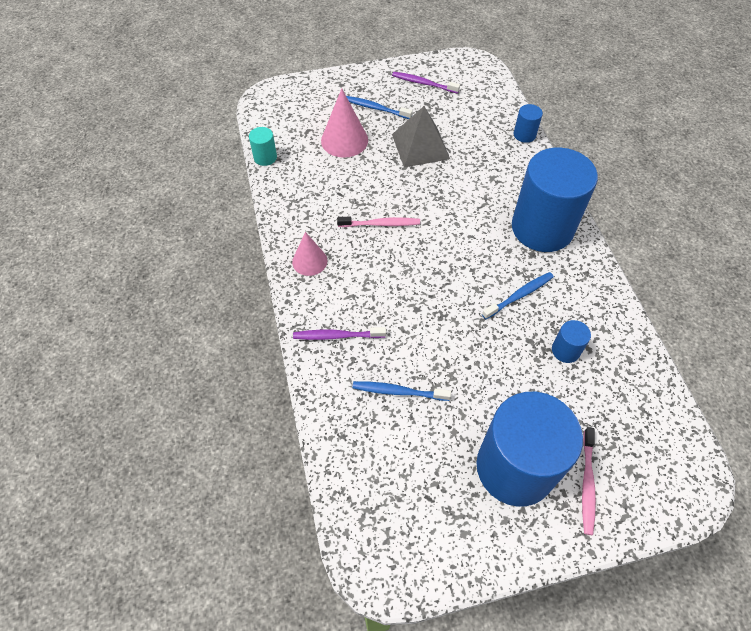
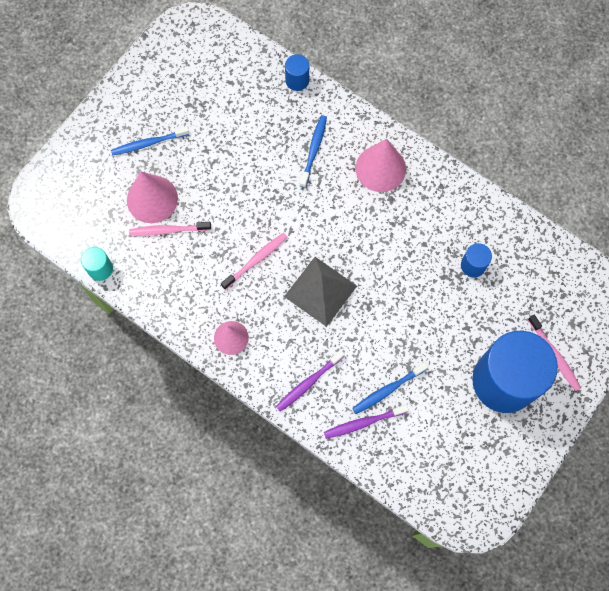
camera: 40 degrees left, 15 degrees up
(336, 165) = (168, 230): none -> pink toothbrush
(420, 146) = (222, 157): grey pyramid -> grey pyramid (320, 291)
(423, 83) = (166, 83): purple toothbrush -> purple toothbrush (364, 422)
(519, 295) = (409, 244): blue toothbrush -> blue toothbrush (313, 150)
(542, 228) = (380, 168): blue cylinder -> pink cone

